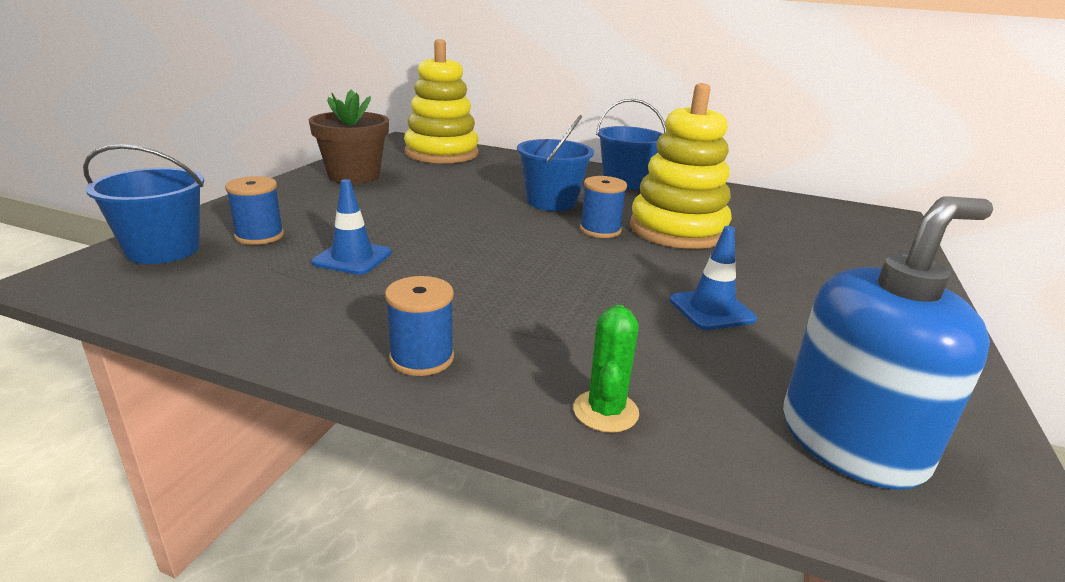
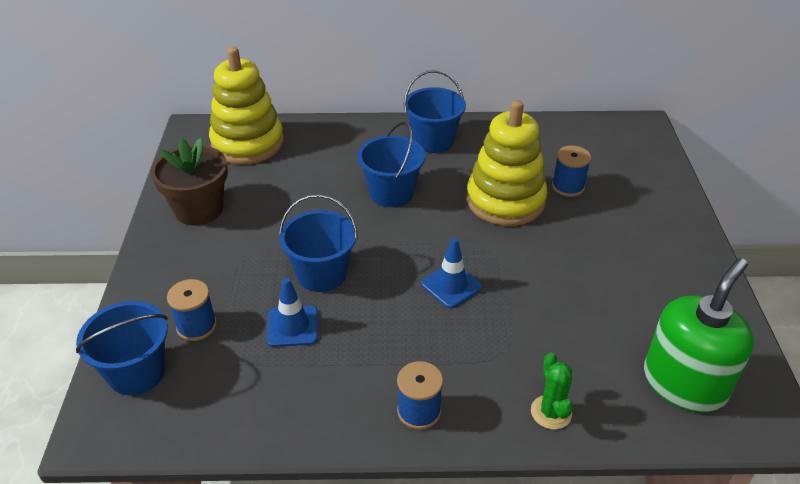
camera: 20 degrees left, 15 degrees up
(424, 233) = (321, 274): none -> blue bucket
(600, 230) = (450, 221): blue spool -> blue spool (568, 186)
(711, 310) = (568, 292): blue traffic cone -> blue traffic cone (451, 285)
(851, 442) = (684, 383): blue soap dispenser -> green soap dispenser

